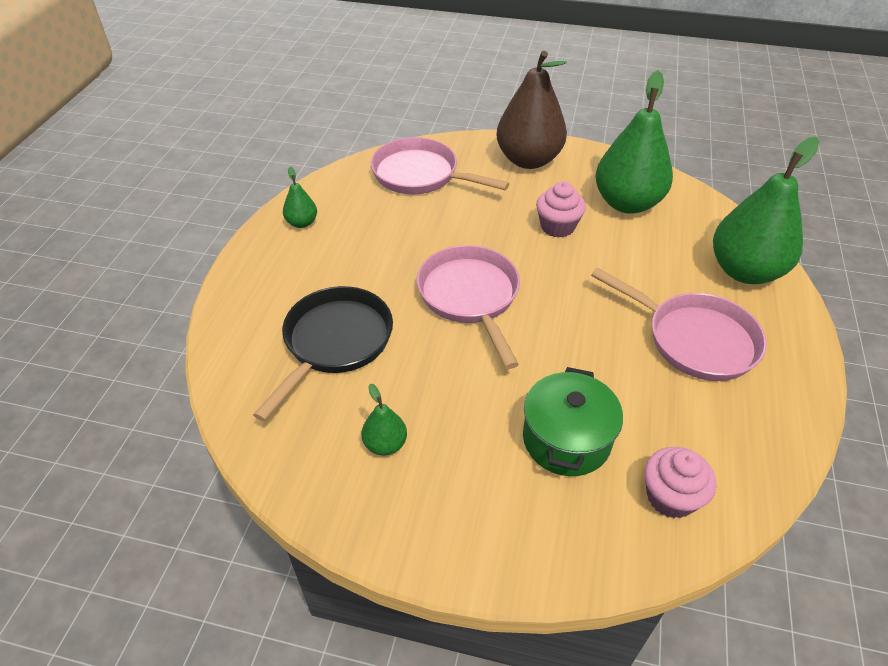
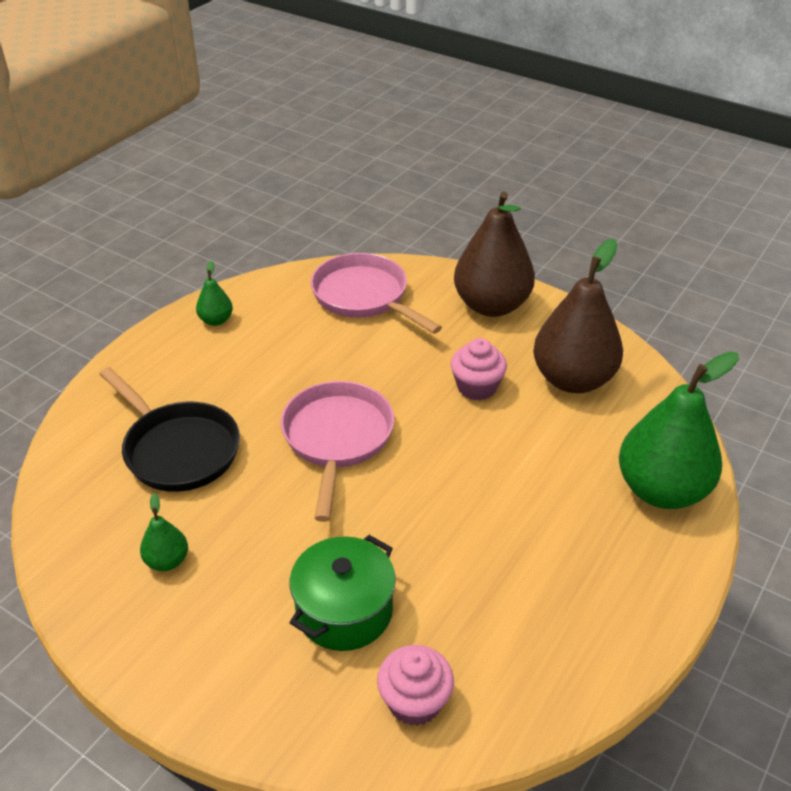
camera: 20 degrees right, 5 degrees down
(335, 343) = (178, 449): black pan -> black pan turned 90 degrees clockwise
(627, 203) = (573, 380): green pear -> brown pear
(694, 339) = (550, 549): pink pan -> none

